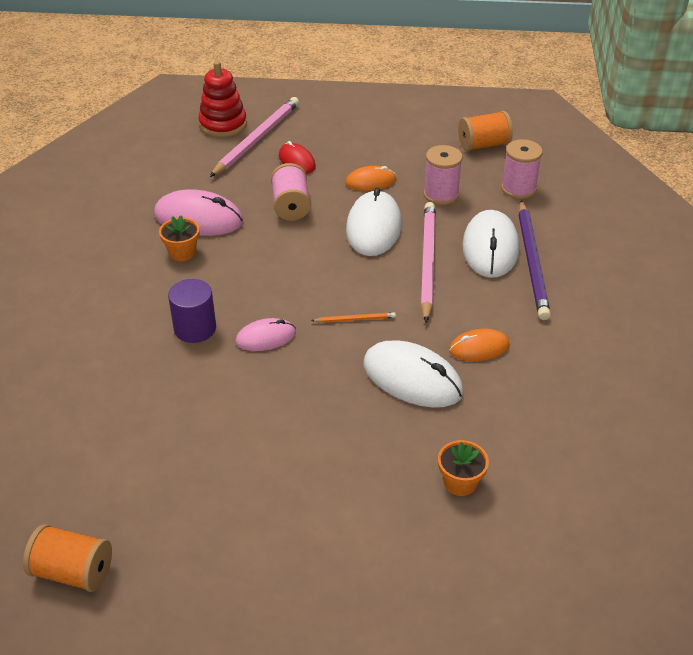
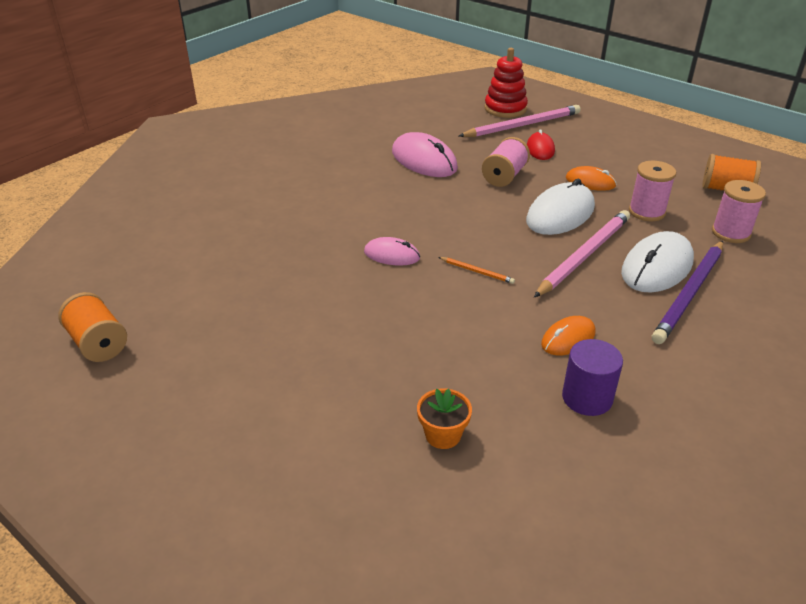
camera: 35 degrees right, 5 degrees down
(182, 252) = (389, 177): orange flower pot -> none
(195, 328) = (346, 228): purple cylinder -> purple cylinder (587, 398)
(412, 378) = (482, 334): white mouse -> none
(479, 348) = (568, 338): orange mouse -> orange mouse turned 60 degrees counterclockwise

